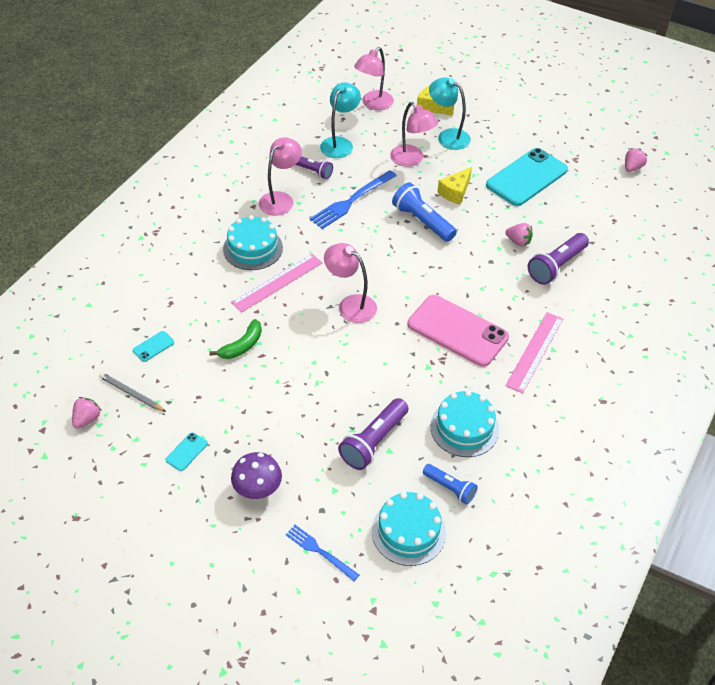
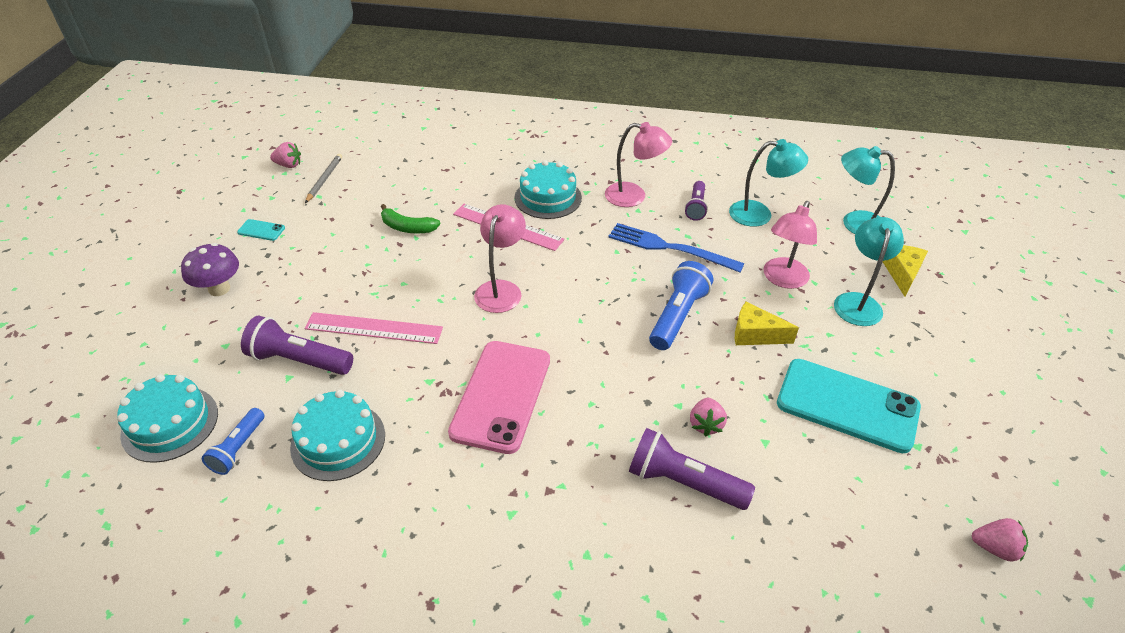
camera: 70 degrees right, 5 degrees down
(153, 346) = (386, 175): turquoise phone -> none
(319, 551) = (141, 355): blue fork -> none
(373, 104) = (854, 223): pink lamp -> turquoise lamp
(534, 351) = (498, 491): pink ruler -> pink ruler (374, 328)

